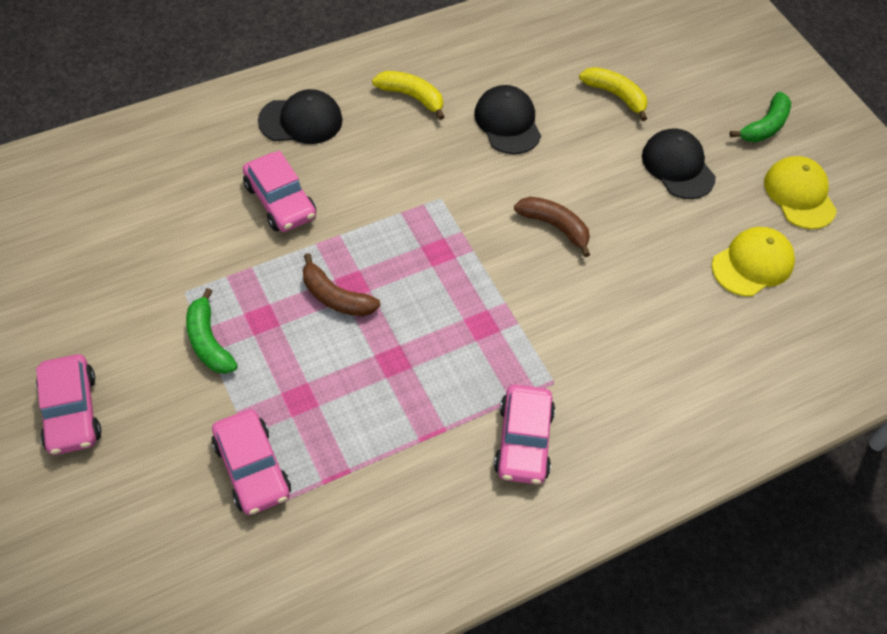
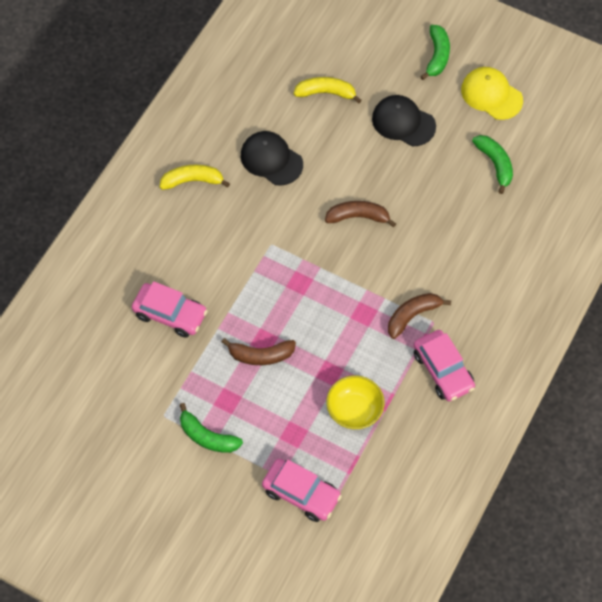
camera: 30 degrees left, 5 degrees up
(71, 412) = (163, 536): pink car -> none
(301, 120) = (133, 247): black cap -> none
(387, 418) = (354, 410): none -> yellow bowl
(534, 361) = (412, 316): none -> brown banana
(752, 264) = (495, 164): yellow cap -> green banana

